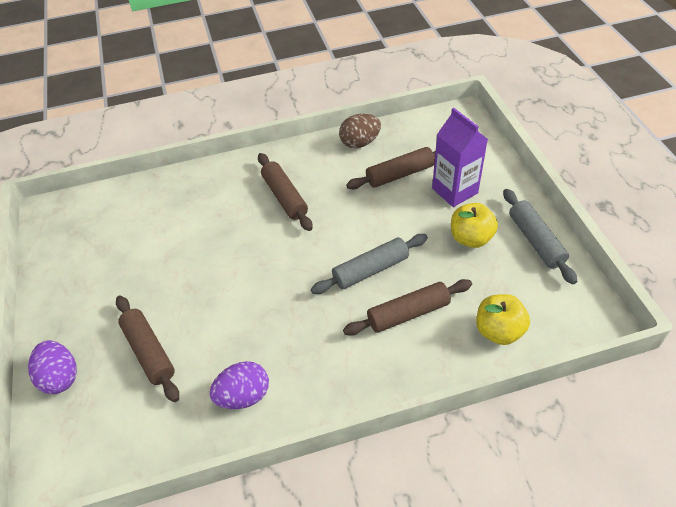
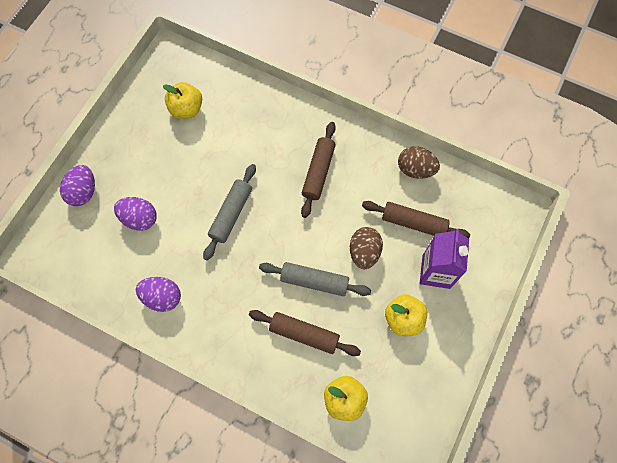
camera: 40 degrees right, 20 degrees up
(110, 237) = (186, 109): none -> yellow apple
(149, 352) = (139, 219): brown rolling pin -> purple egg
(386, 220) = (364, 252): none -> brown egg
(535, 241) = (444, 362): grey rolling pin -> grey rolling pin (231, 214)

